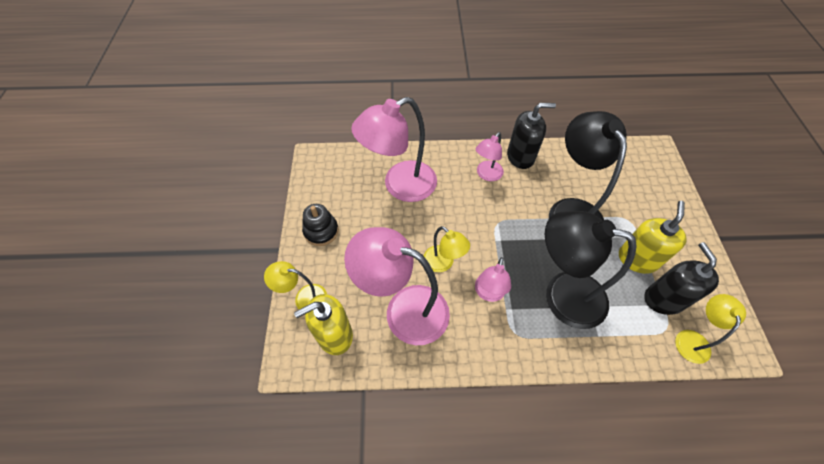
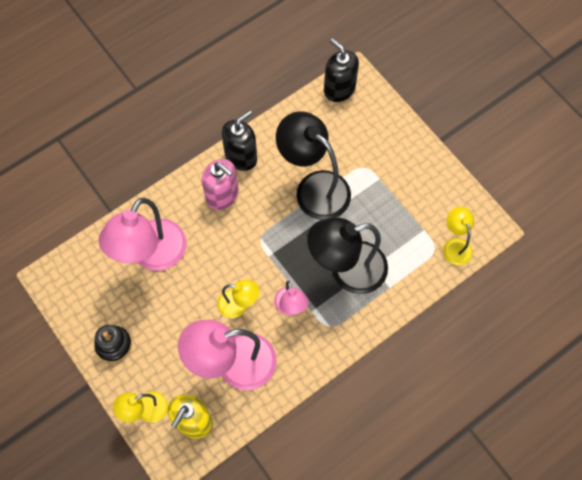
camera: 35 degrees left, 10 degrees up
(486, 175) = (222, 195): pink lamp -> pink soap dispenser
(637, 259) = (387, 201): yellow soap dispenser -> none
(663, 299) = (422, 225): black soap dispenser -> black soap dispenser (339, 89)

